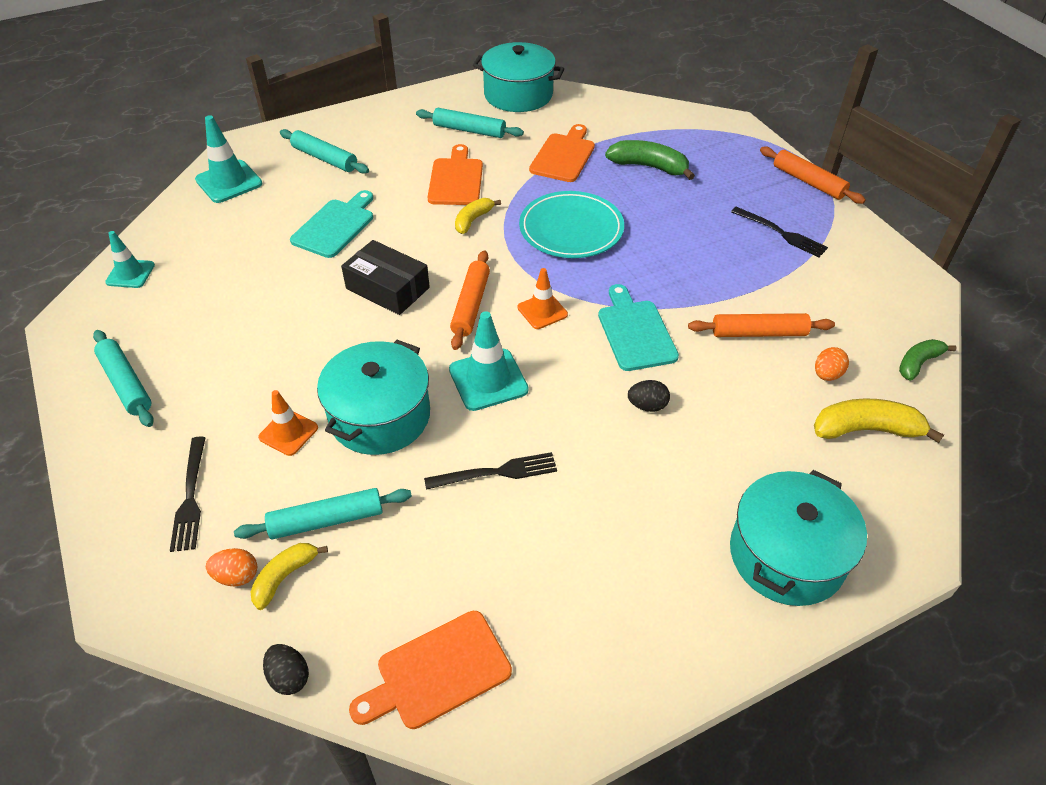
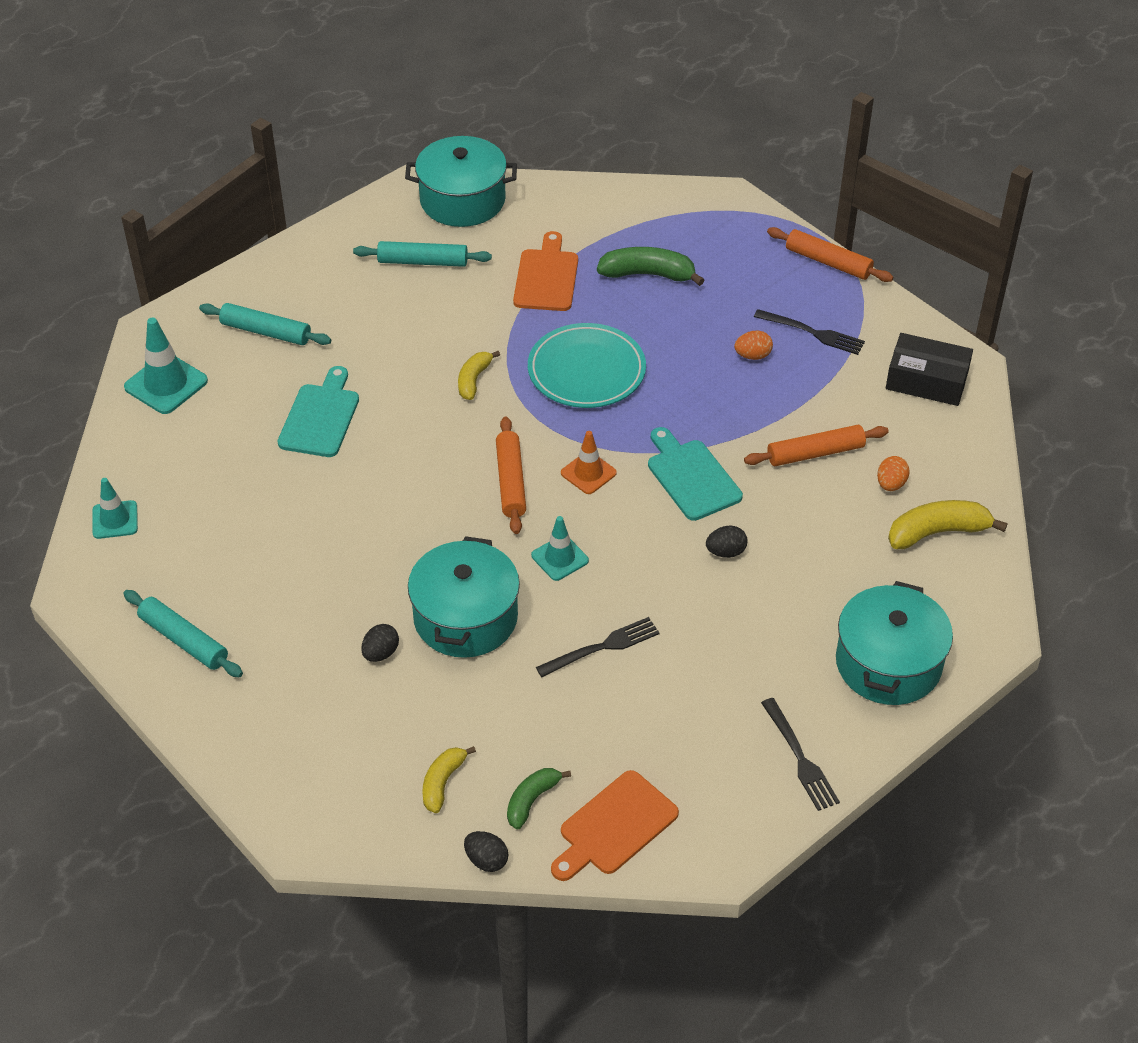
camera: 15 degrees left, 0 degrees up
(190, 498) = (315, 735): black fork -> black fork (800, 758)
(237, 576) = (397, 792): orange egg -> orange egg (752, 355)
(288, 432) = (381, 653): orange traffic cone -> black egg
(326, 520) = (458, 726): turquoise rolling pin -> none
(388, 288) = (413, 479): black box -> black box (927, 380)
(456, 179) = (433, 331): orange cutting board -> none
(488, 380) = (560, 558): turquoise traffic cone -> turquoise traffic cone, size x0.65
(918, 363) = (975, 454): green banana -> green banana (531, 800)

